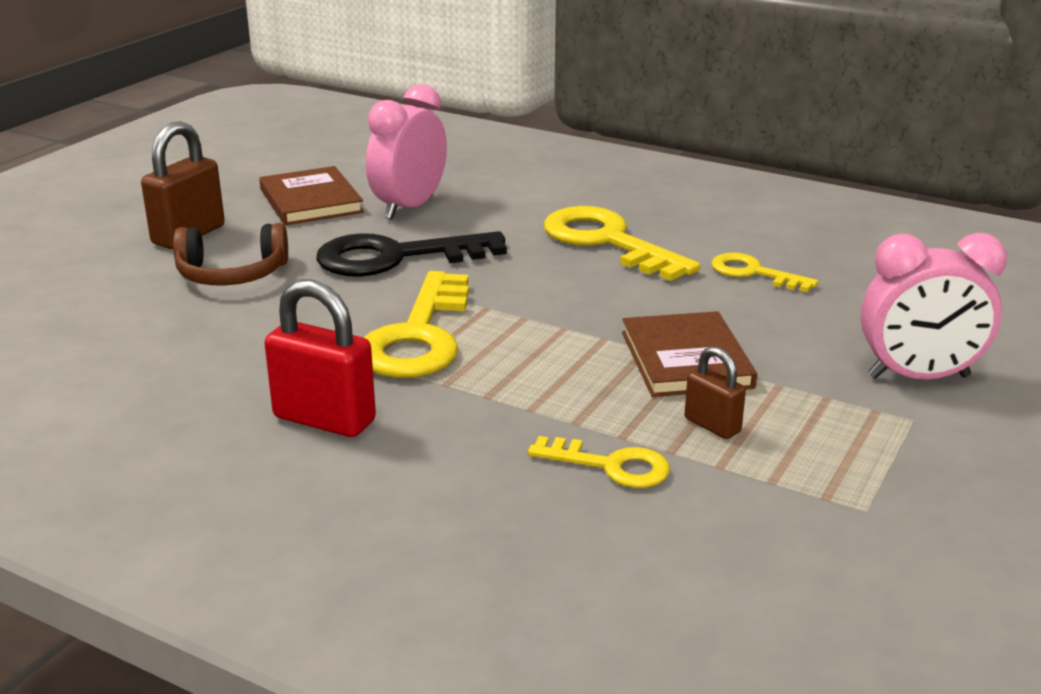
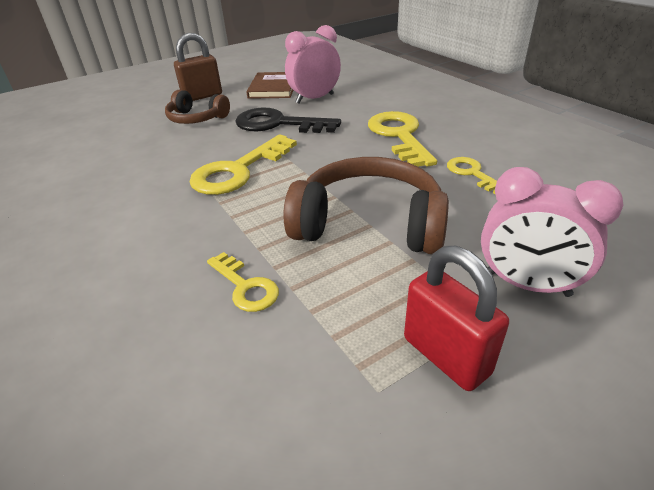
camera: 30 degrees right, 10 degrees up
(324, 419) = (141, 207): red padlock -> red padlock (446, 355)
(686, 360) = (369, 224): brown book -> brown headphones
(712, 425) = (337, 277): brown padlock -> none

